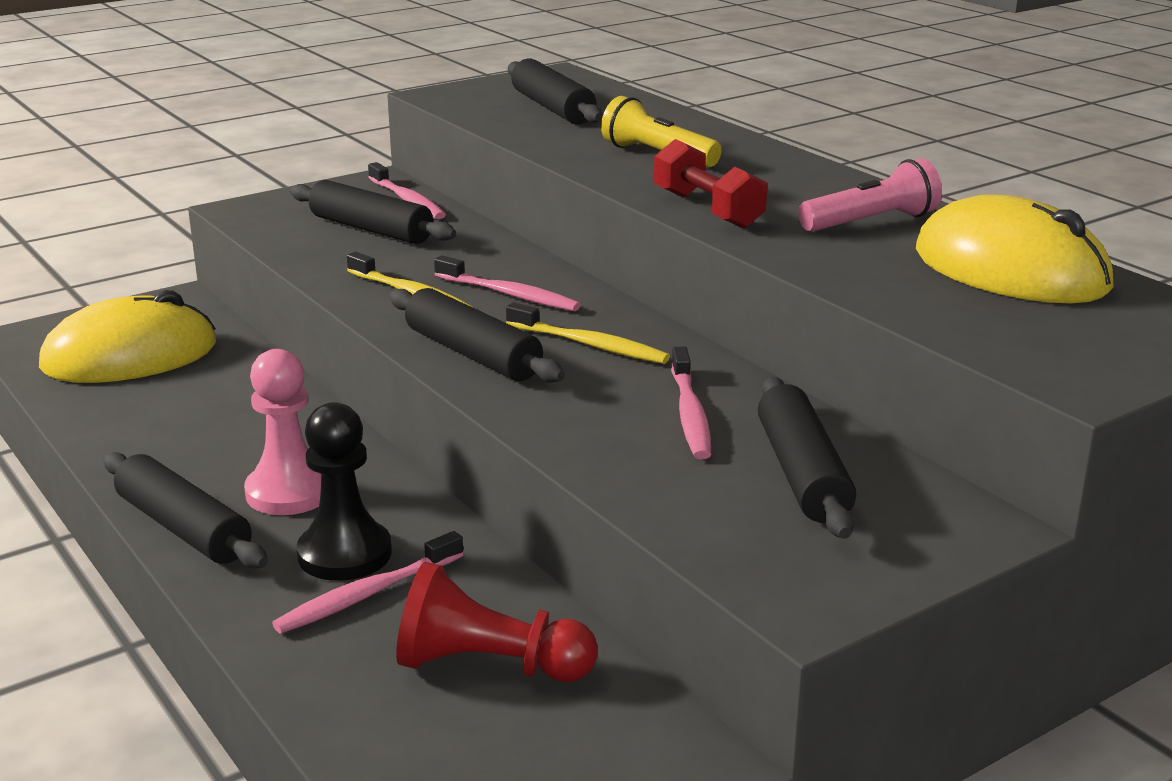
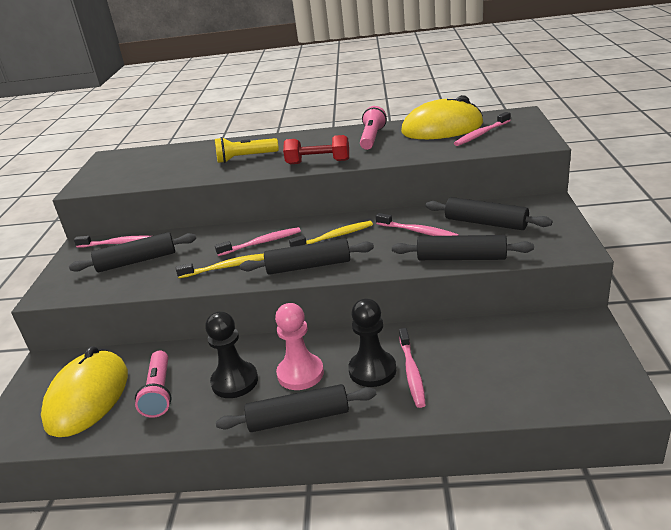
camera: 50 degrees left, 5 degrees up
(171, 399) = (159, 392): none -> pink flashlight
(233, 446) = (235, 381): none -> black pawn
(488, 666) = (492, 353): red pawn -> none
(552, 108) = (151, 166): black rolling pin -> black rolling pin (461, 258)
(1035, 313) = (481, 134): none -> pink toothbrush

